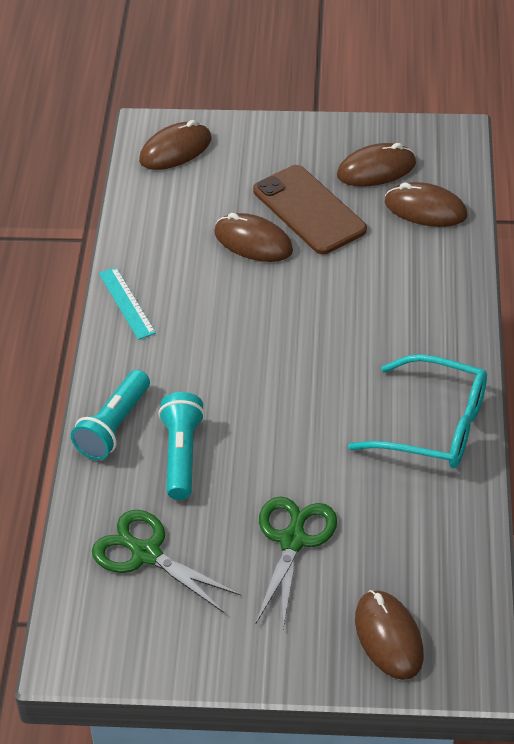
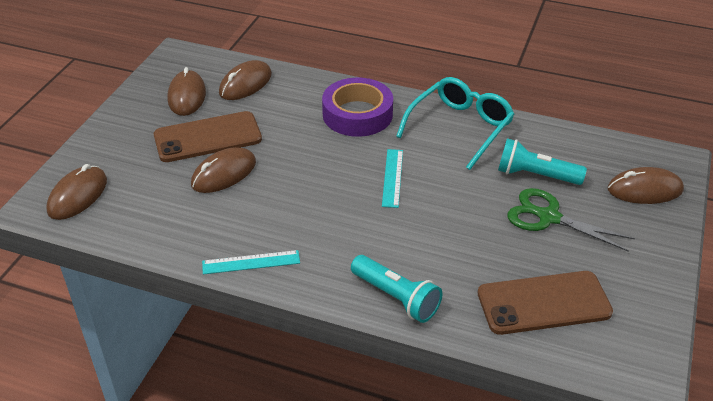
camera: 75 degrees left, 5 degrees down
(145, 553) = (544, 303): green scissors -> brown phone
(175, 150) = (78, 196): brown mouse -> brown mouse turned 45 degrees clockwise
(181, 455) = (443, 261): turquoise flashlight -> turquoise flashlight (535, 175)
(306, 382) = (392, 178): none -> turquoise ruler
(414, 323) = (357, 114): none -> purple tape

